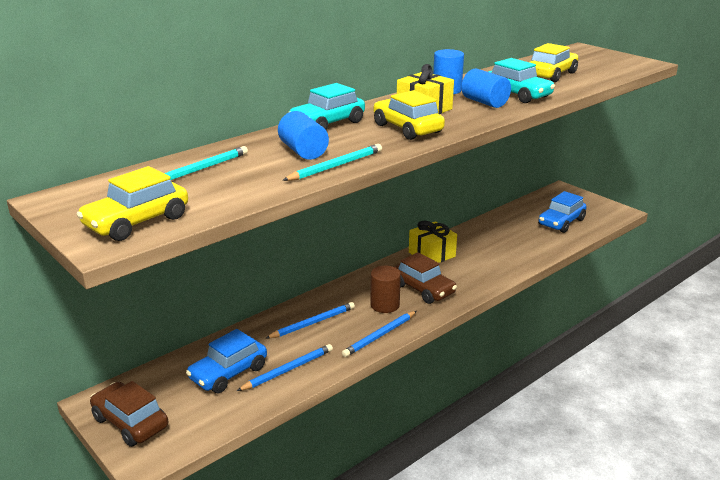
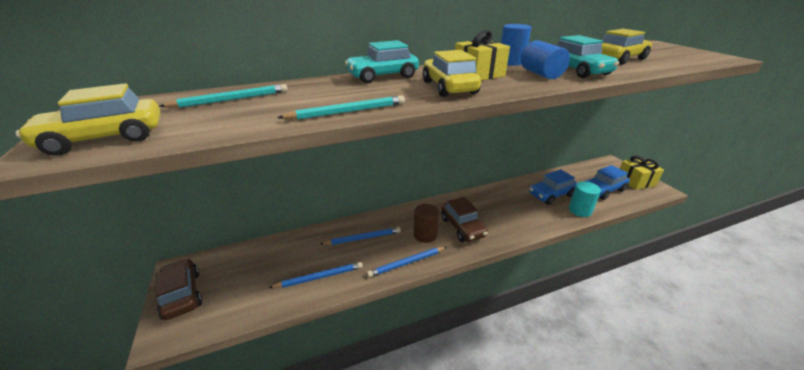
camera: 20 degrees right, 5 degrees up
(228, 373) = (277, 268): blue car -> blue car (551, 194)
(303, 151) = (335, 95): blue cylinder -> none
(432, 254) = (483, 198): yellow gift -> yellow gift (635, 181)
(543, 248) = (580, 210): none -> turquoise cylinder

